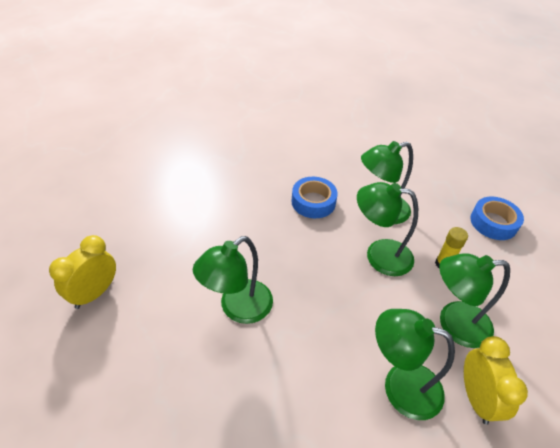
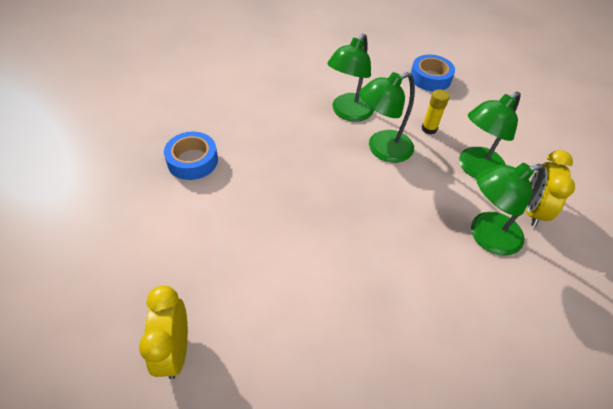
camera: 40 degrees left, 5 degrees up
(238, 308) = (322, 265): green lamp -> none
(313, 202) = (290, 135): blue tape -> blue tape (192, 161)
(476, 398) = (532, 210): yellow clock -> yellow clock turned 120 degrees counterclockwise

